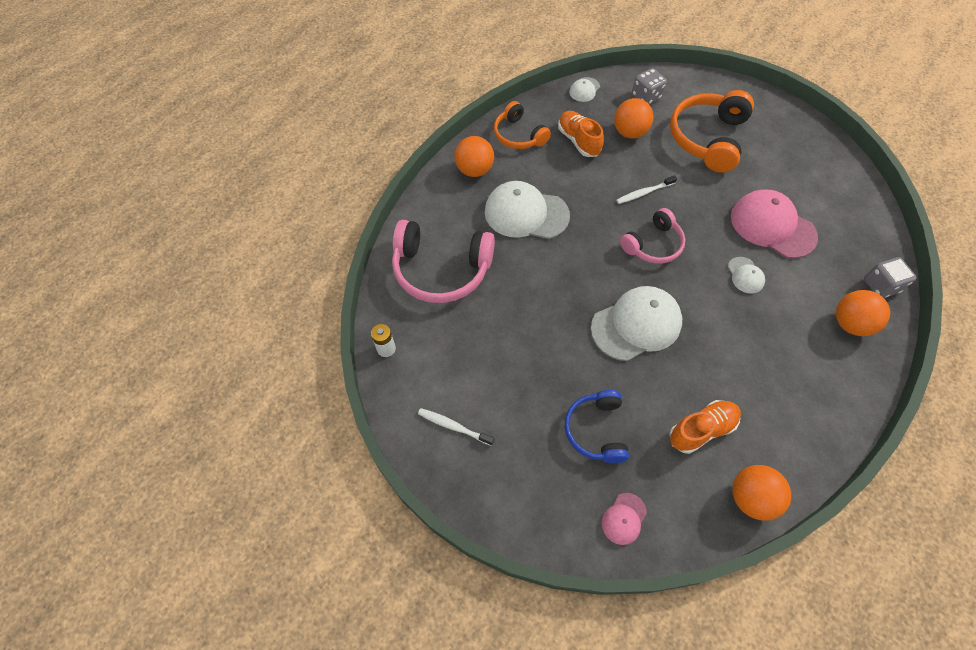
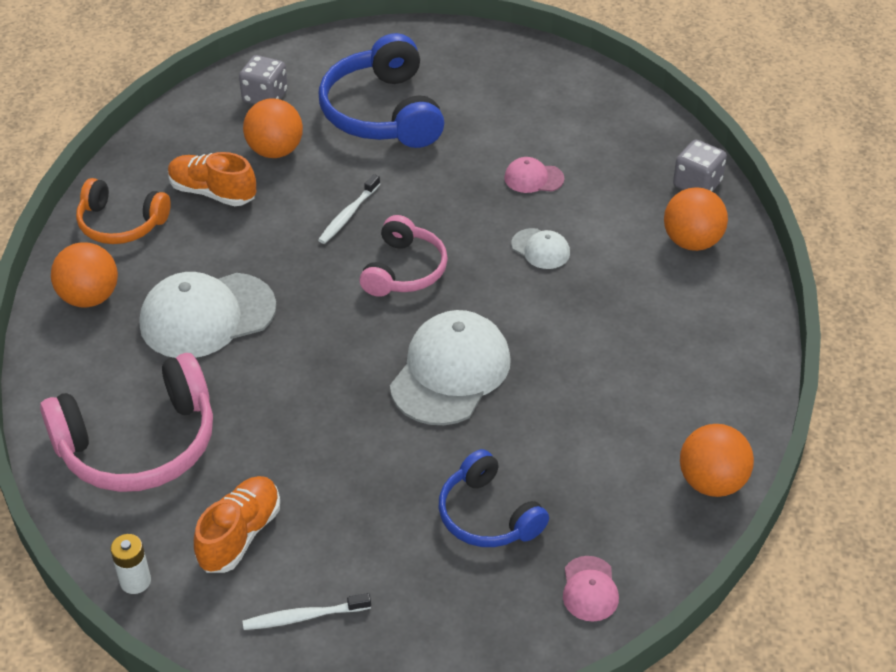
camera: 35 degrees left, 15 degrees down
(584, 90) = (172, 124): white cap -> none
(701, 430) = (609, 444): orange shoe -> orange shoe (240, 535)
(707, 138) = (383, 112): orange headphones -> blue headphones
(772, 226) = (533, 178): pink cap -> pink cap, size x0.47

